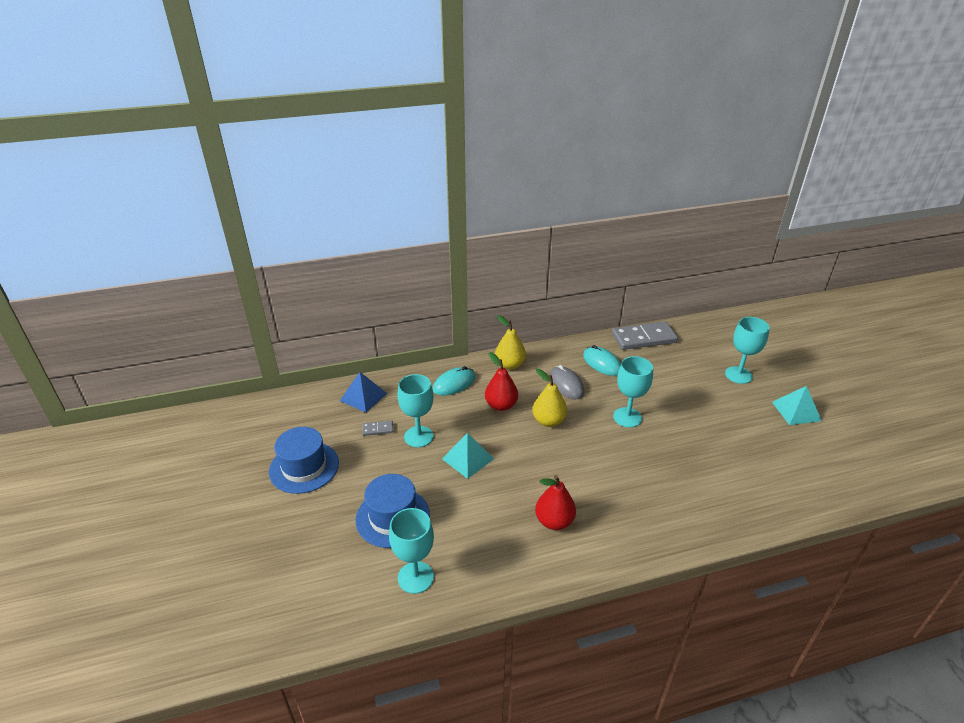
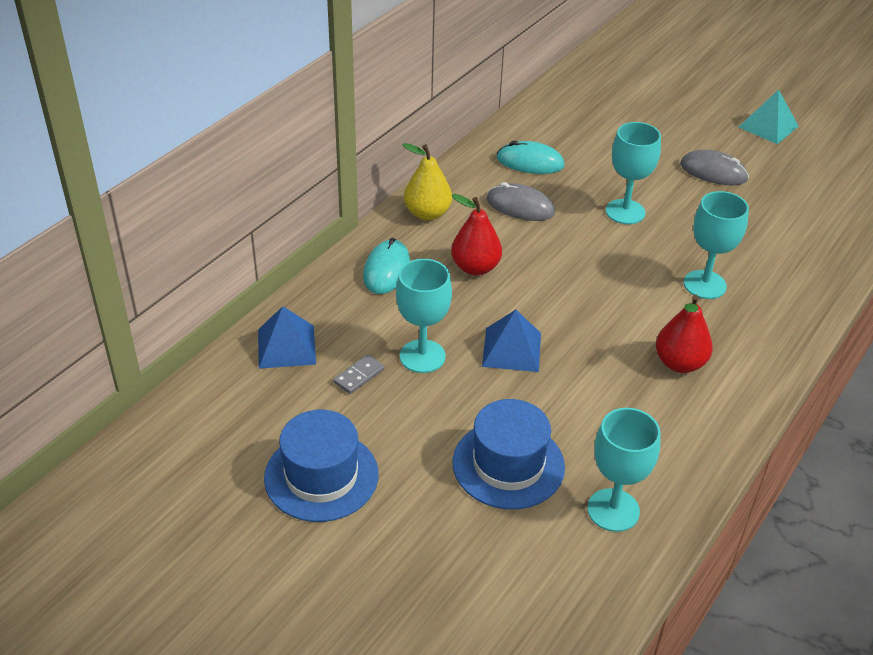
camera: 40 degrees left, 5 degrees up
(467, 458) = (511, 349): turquoise pyramid -> blue pyramid
(548, 421) = (549, 258): yellow pear -> none
(643, 338) = (542, 111): grey domino -> none
(718, 421) = (713, 172): none -> grey mouse
(738, 375) = (679, 112): turquoise goblet -> turquoise goblet (704, 285)

